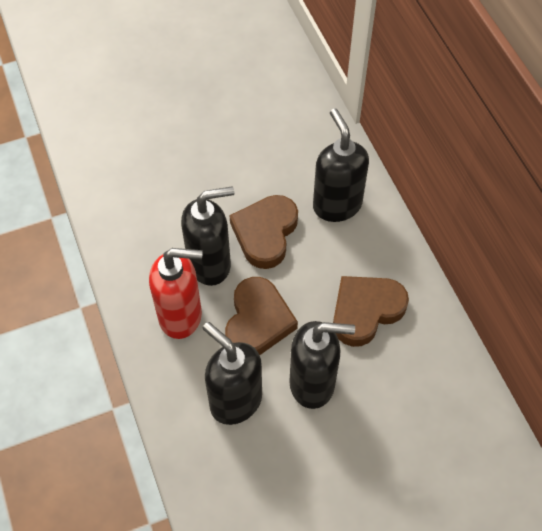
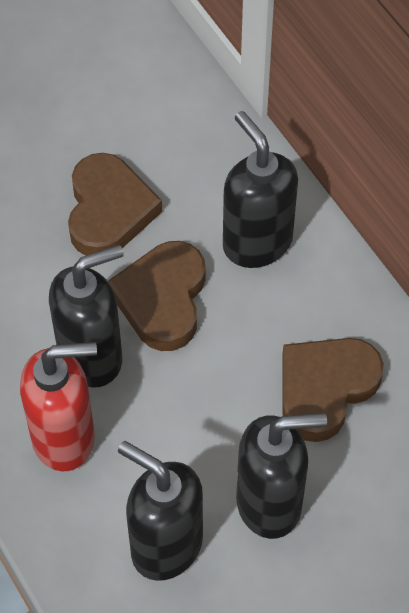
camera: 10 degrees left, 0 degrees up
(258, 321) = (175, 428): brown heart -> brown heart (109, 210)

